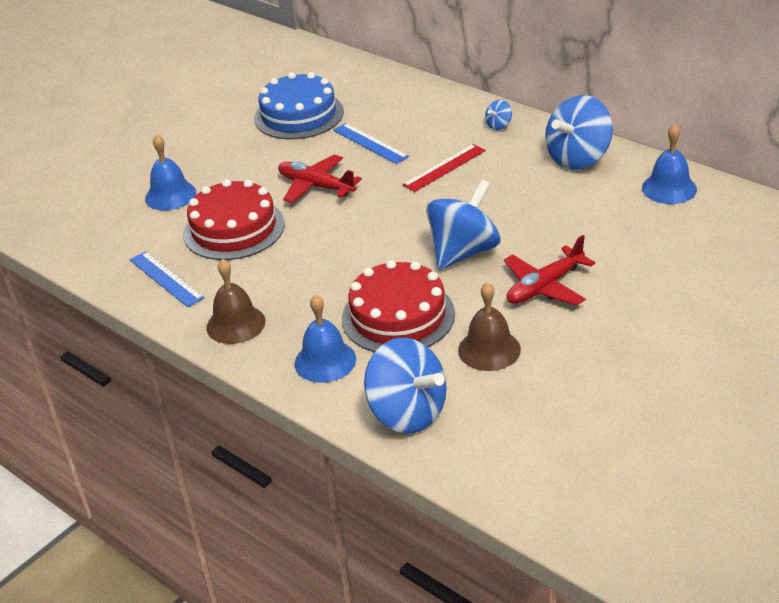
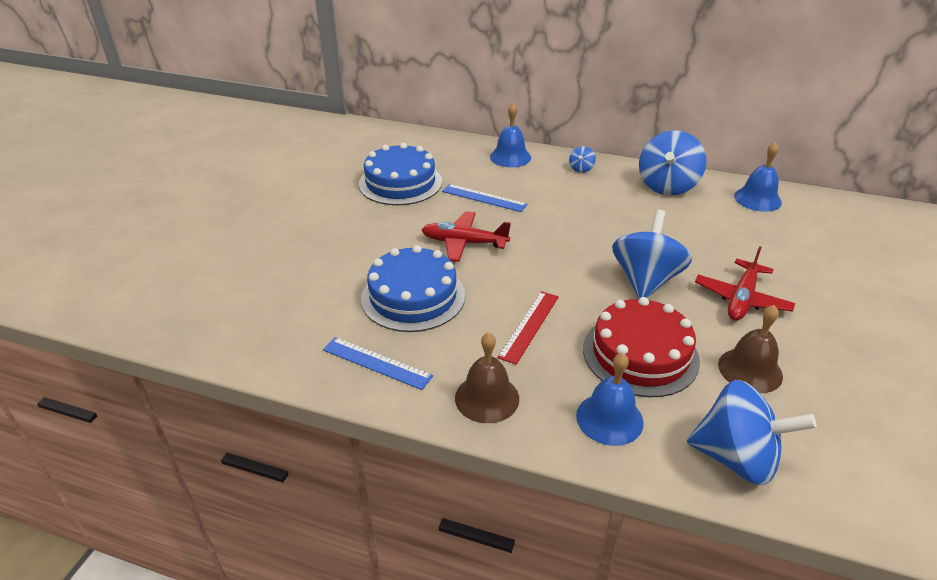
camera: 25 degrees left, 0 degrees up
(170, 195) = (324, 274): blue bell -> blue bell (510, 157)
(234, 229) = (413, 296): red cake -> blue cake
(444, 168) = (566, 209): red ruler -> red ruler (529, 326)

